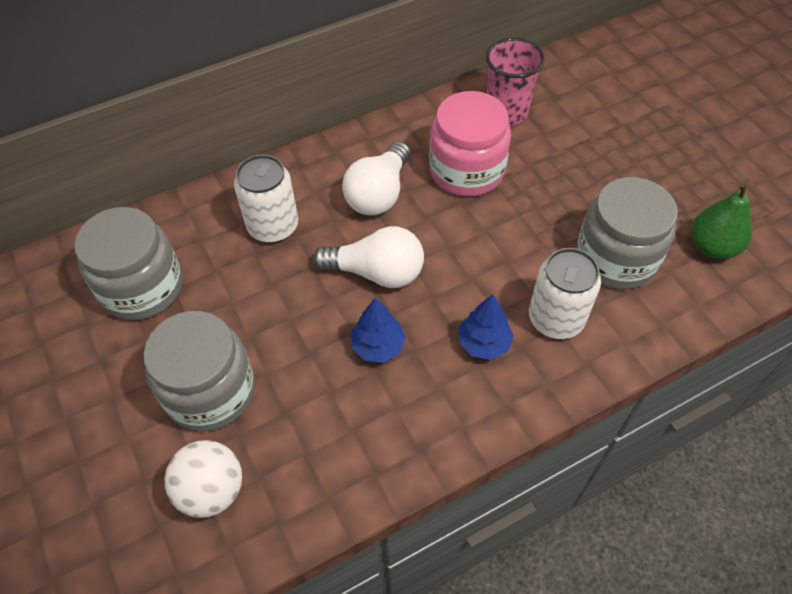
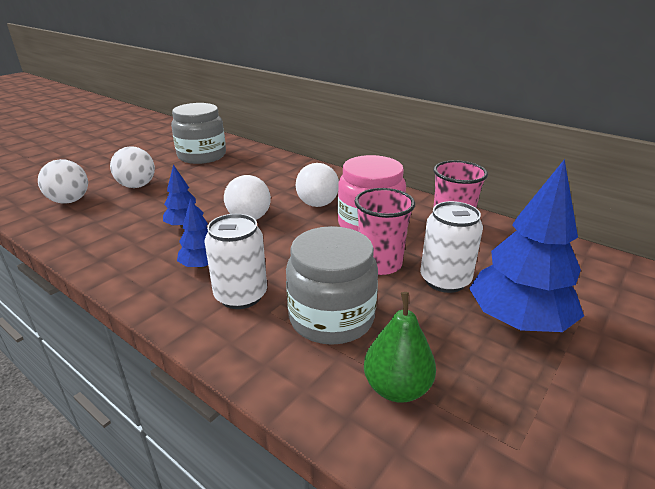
camera: 65 degrees right, 25 degrees down
(210, 391) = (137, 186): grey jar -> white ball
(273, 226) = (265, 175): white can -> white can (445, 280)
(379, 194) = (318, 199): white light bulb -> white light bulb turned 90 degrees counterclockwise
(546, 192) = (380, 264): none -> pink cup
(661, 141) = (518, 320): none -> blue tree

